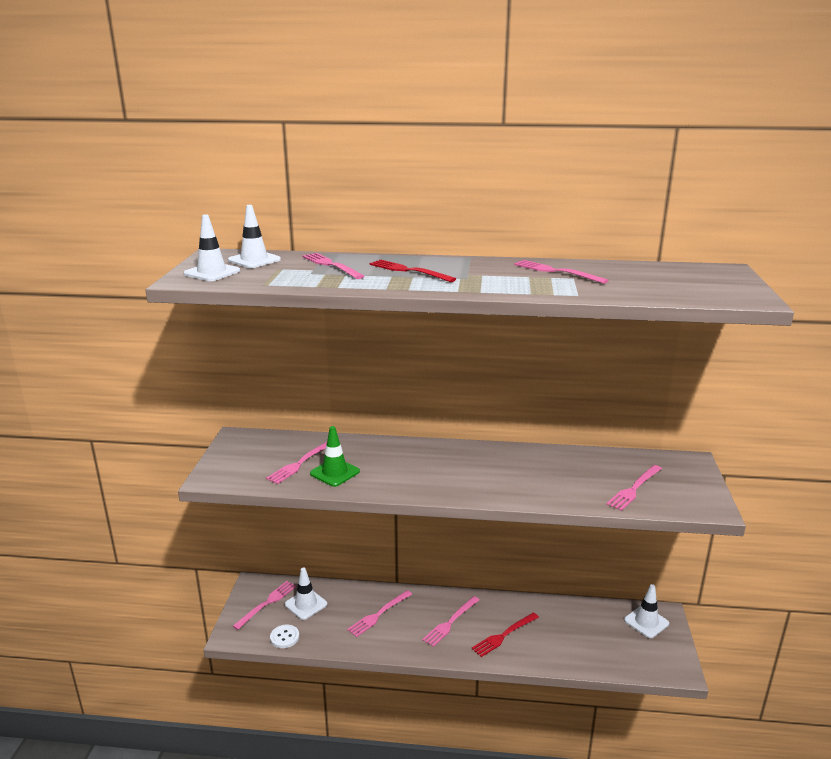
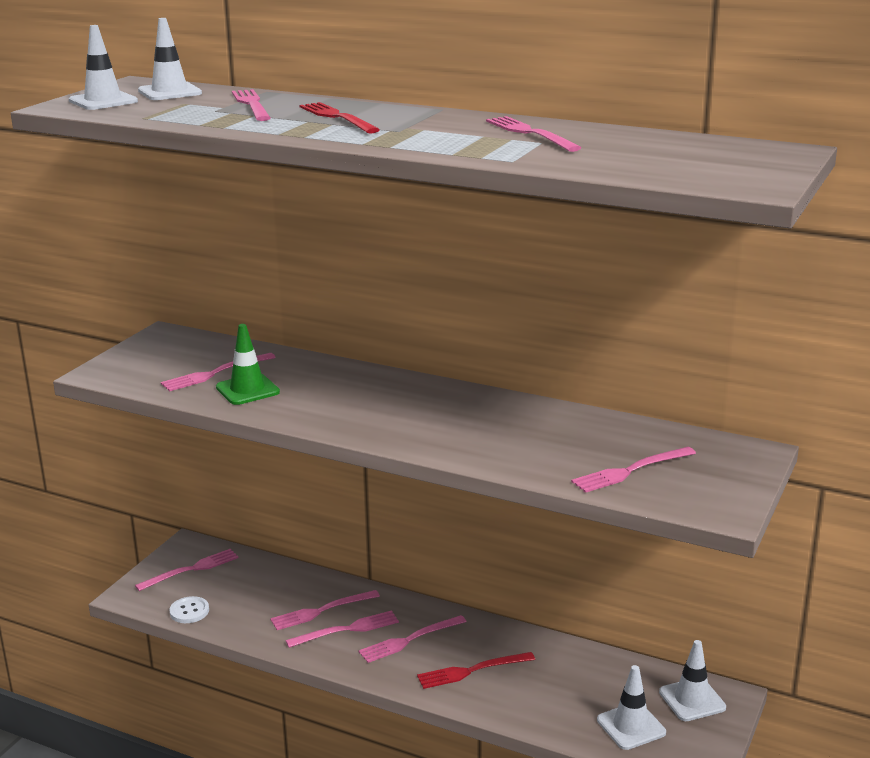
camera: 20 degrees right, 0 degrees up
(306, 604) = (237, 580): white traffic cone -> white traffic cone (631, 726)
(404, 625) = (347, 629): none -> pink fork

